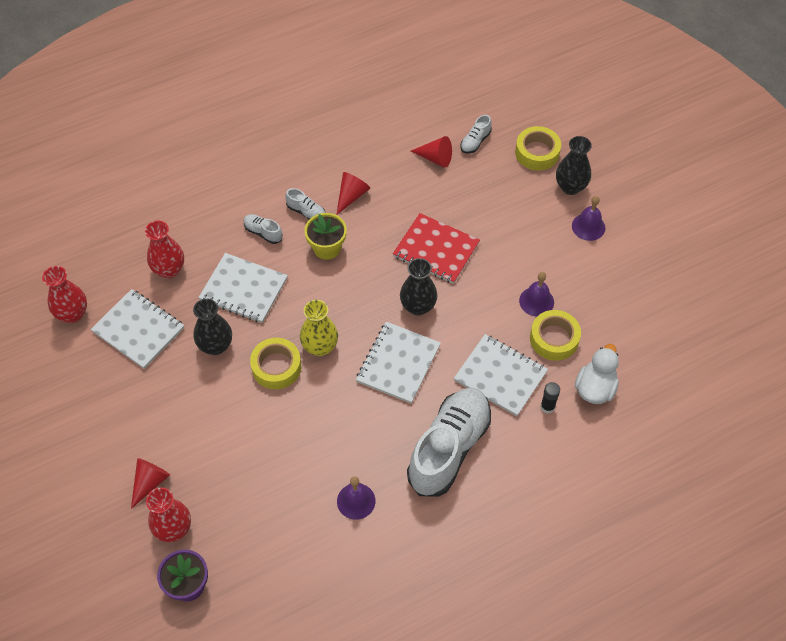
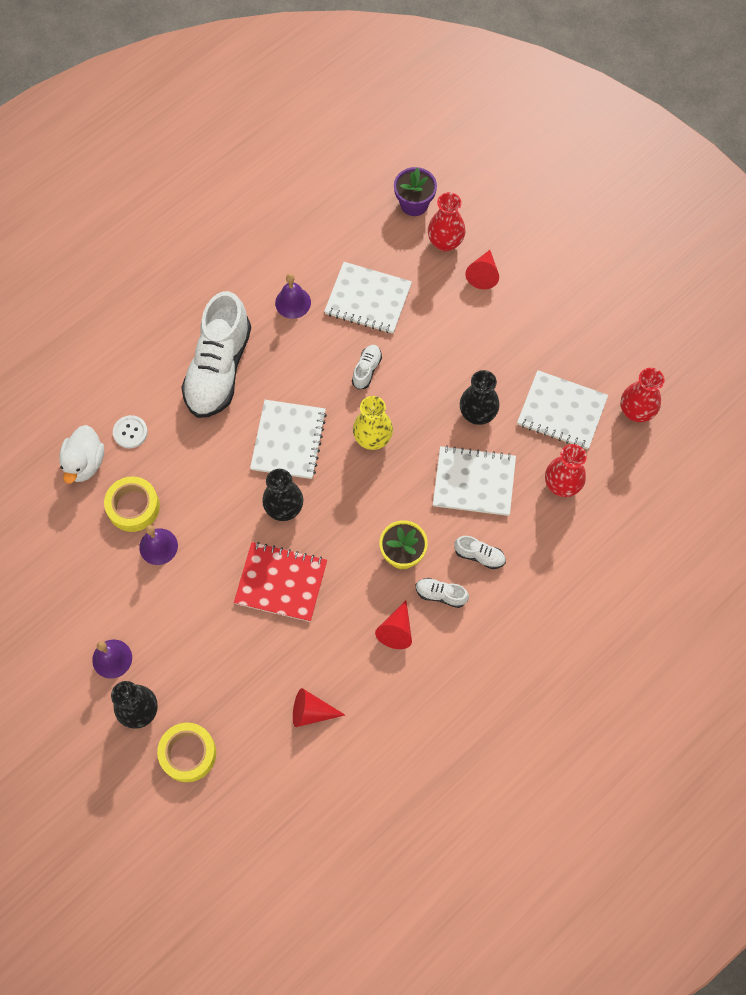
camera: 165 degrees right, 10 degrees up
(276, 367) = (409, 407): yellow tape -> none
(475, 141) = (268, 751): white shoe -> white shoe (366, 370)
(500, 376) = (182, 452): white notebook -> white notebook (368, 299)
(547, 407) = (130, 432): black glue stick -> white button

